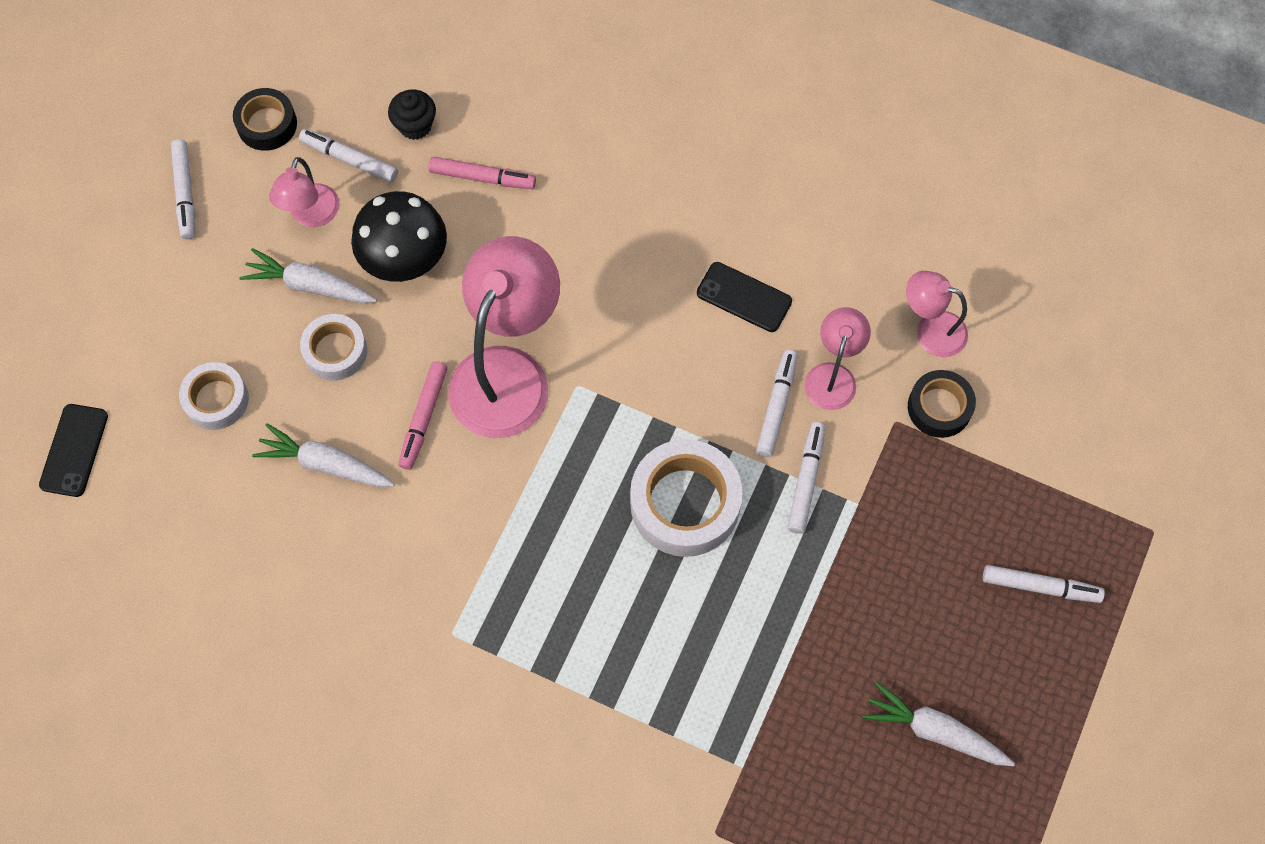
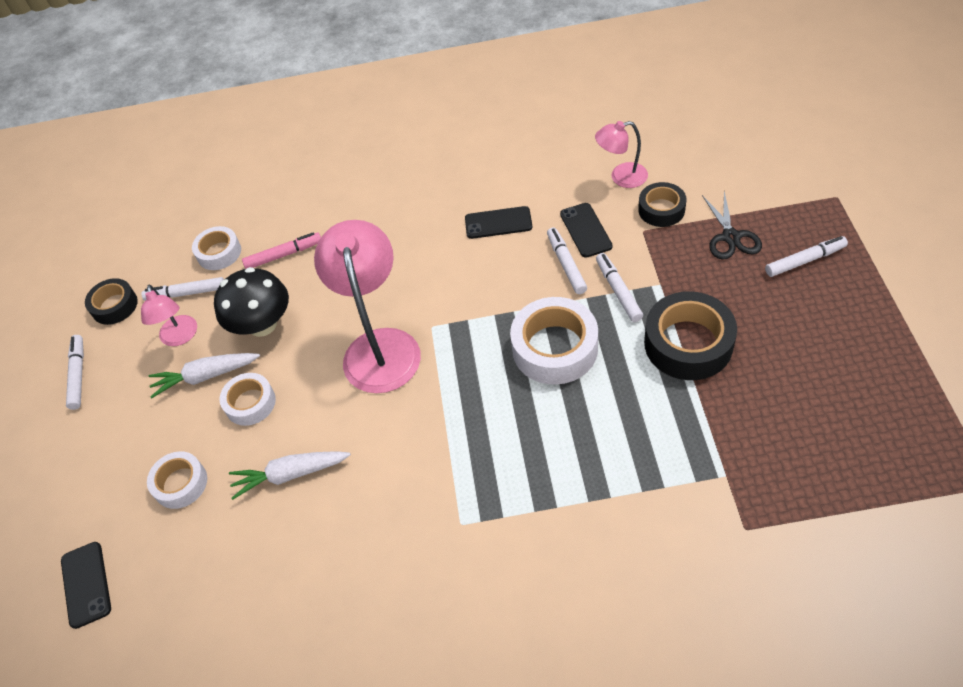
camera: 25 degrees left, 15 degrees down
(185, 193) = (78, 375): white marker -> white marker turned 150 degrees counterclockwise
(415, 126) = (219, 253): black cupcake -> white tape
(423, 418) = (341, 405): pink marker -> none
(827, 597) = (688, 343): none -> black tape
(832, 376) = (585, 230): pink lamp -> black phone
(934, 731) = (822, 374): white carrot -> none
(986, 498) = (730, 237): none -> black scissors

